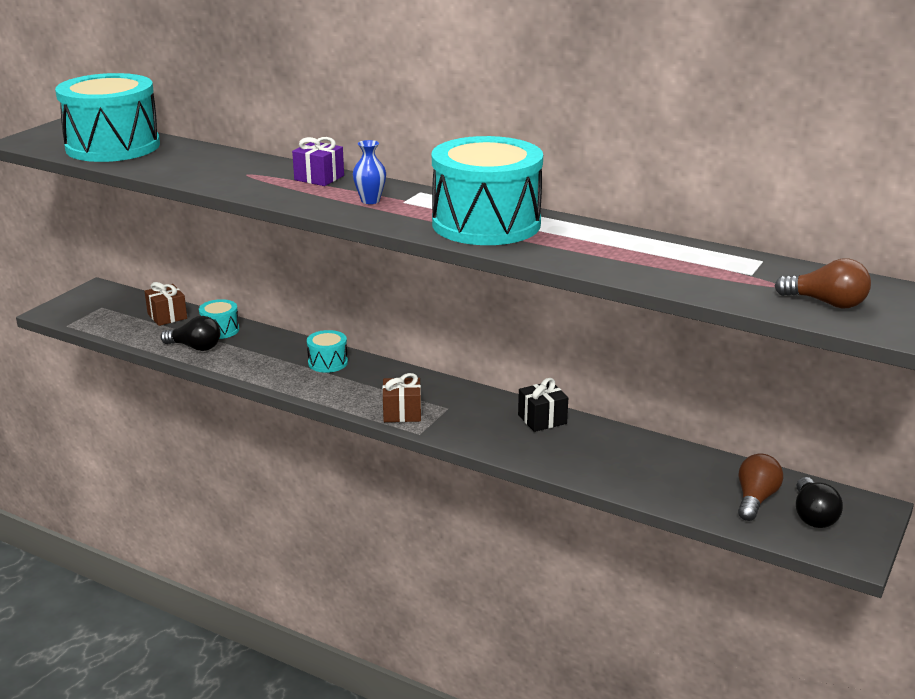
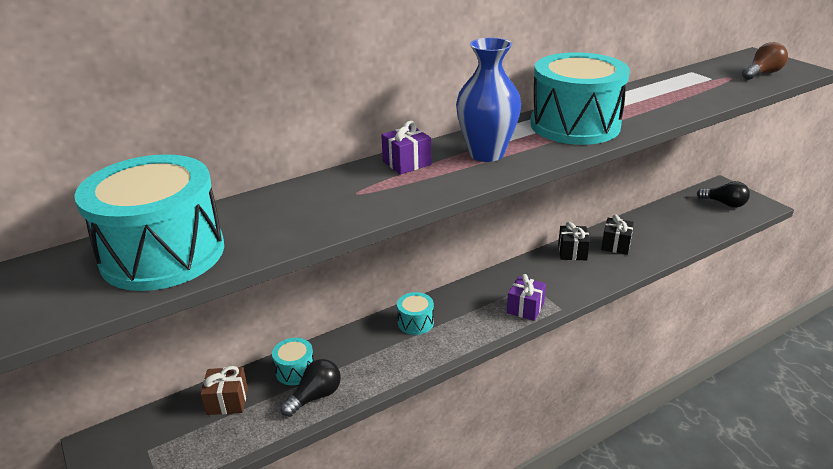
camera: 60 degrees left, 5 degrees up
(370, 200) = (486, 154): blue vase -> blue vase, size x2.02
(402, 413) = (525, 308): brown gift -> purple gift
(590, 445) = (615, 245): none -> black gift
(755, 499) = (701, 213): brown light bulb -> none

